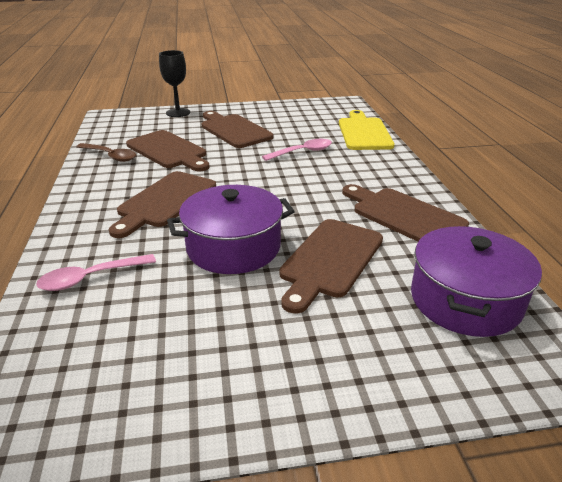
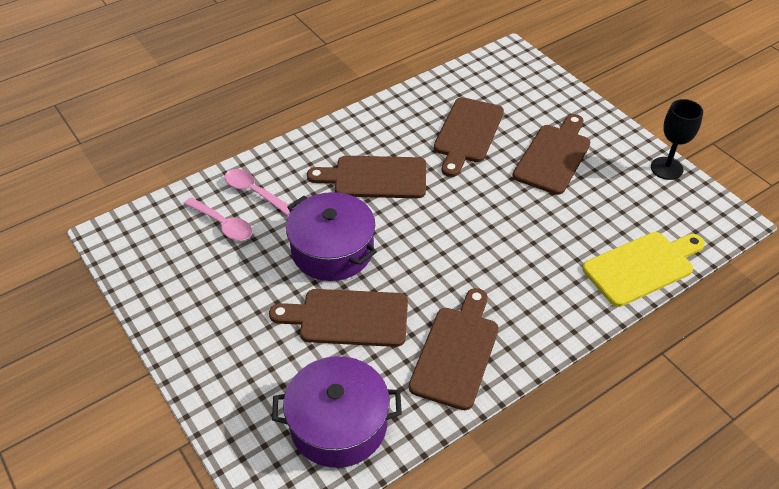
camera: 65 degrees right, 15 degrees up
(110, 156) = (429, 103): brown spoon -> none
(178, 113) = (562, 95): black goblet -> black goblet (666, 168)
(302, 152) = (542, 230): pink spoon -> pink spoon (223, 224)

